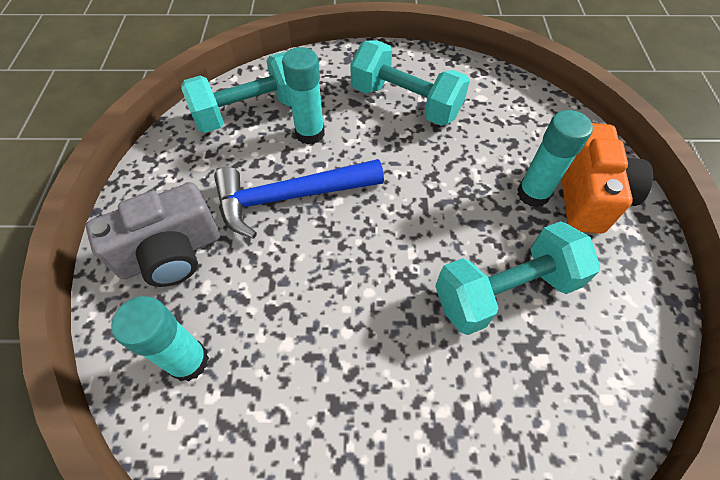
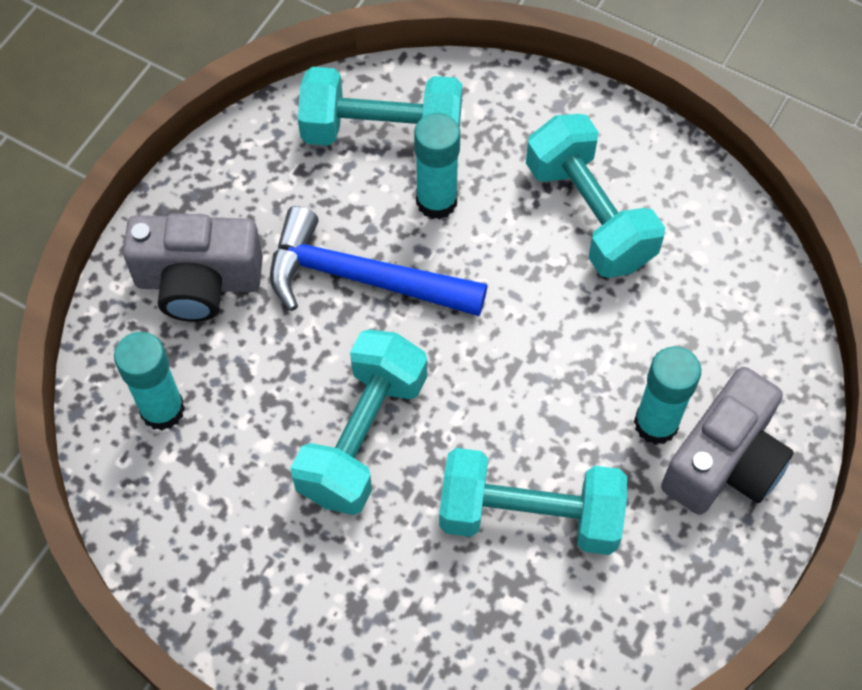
camera: 30 degrees right, 5 degrees up
(356, 299) = (362, 436): none -> turquoise dumbbell
(588, 195) = (724, 462): orange camera -> grey camera

